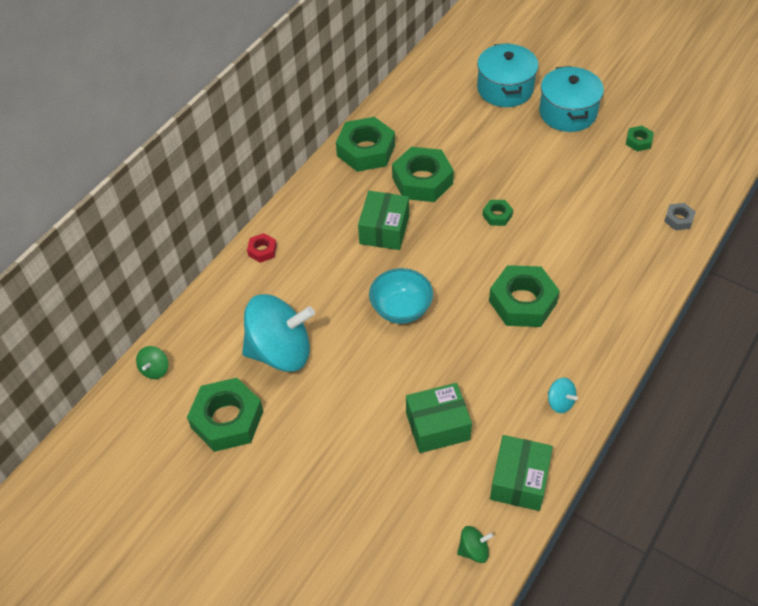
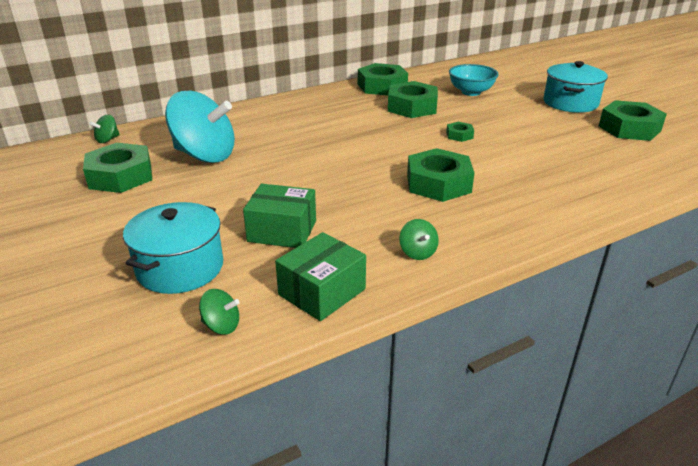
camera: 25 degrees right, 20 degrees down
(262, 250) = (253, 109): red nut -> none
(384, 230) = (356, 121): green box -> none
(401, 309) = (325, 160): turquoise bowl -> turquoise bowl (471, 92)
(505, 89) = (523, 83): turquoise pot -> turquoise pot (180, 268)
(560, 402) = (417, 252): turquoise spinning top -> green spinning top
(638, 141) = (629, 128): green nut -> green nut, size x2.12
(678, 219) = (642, 176): grey nut -> none

